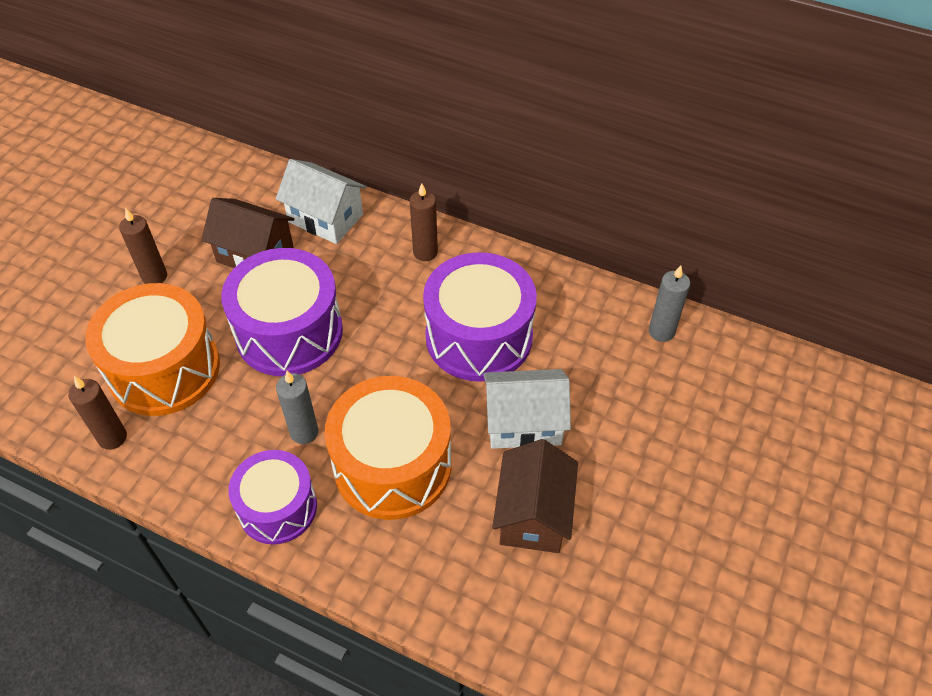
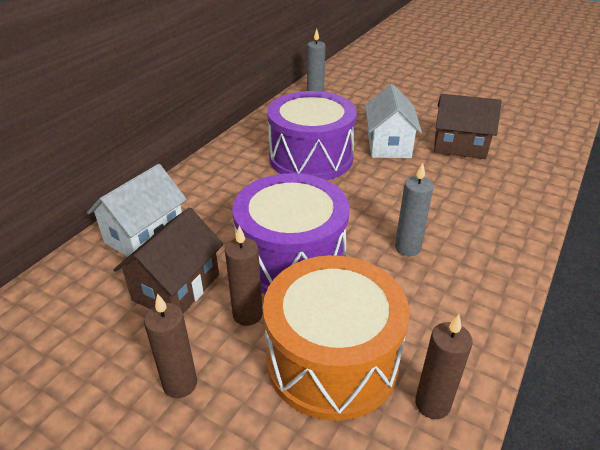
camera: 85 degrees left, 15 degrees down
(278, 508) = (487, 262): purple drum -> none
(392, 465) = (433, 201): orange drum -> none
(425, 252) = (215, 178): brown candle -> brown candle (247, 314)

